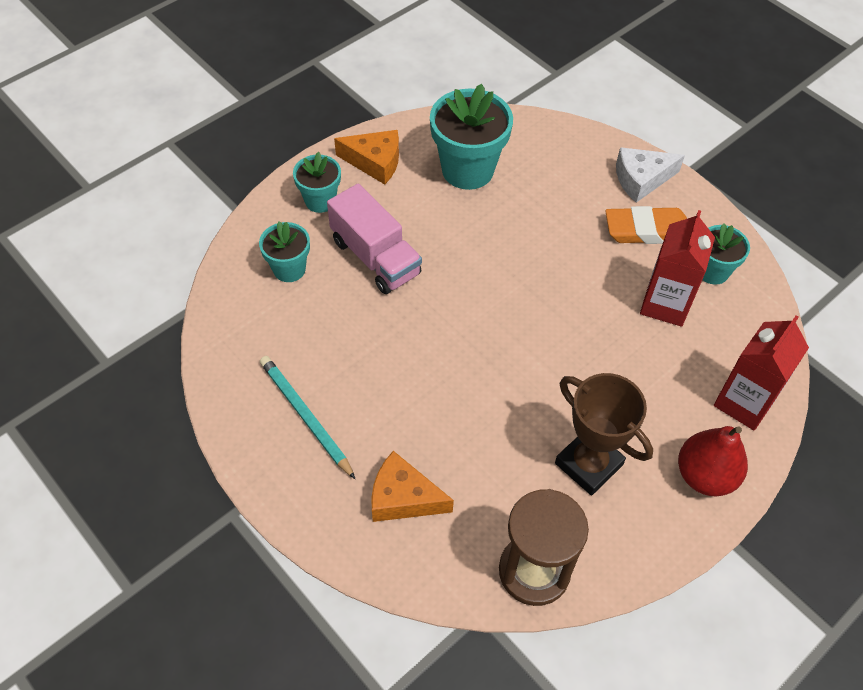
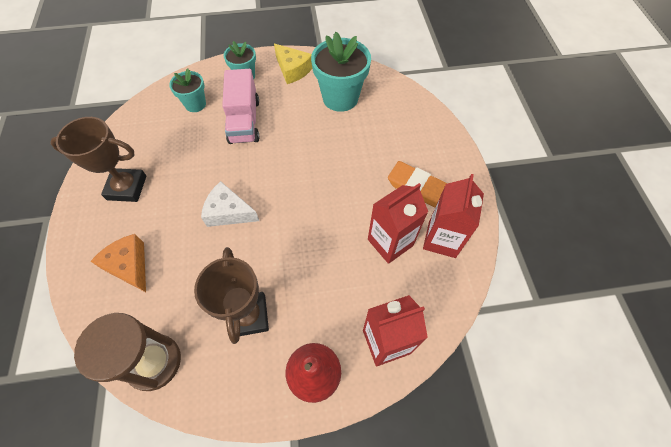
camera: 35 degrees right, 5 degrees up
(305, 416) = (127, 188): turquoise pencil -> brown trophy
(375, 162) = (293, 70): orange cheese -> yellow cheese
(641, 179) = (444, 155): white cheese -> white cheese (228, 212)
(712, 271) = (442, 239): turquoise flower pot -> red carton

